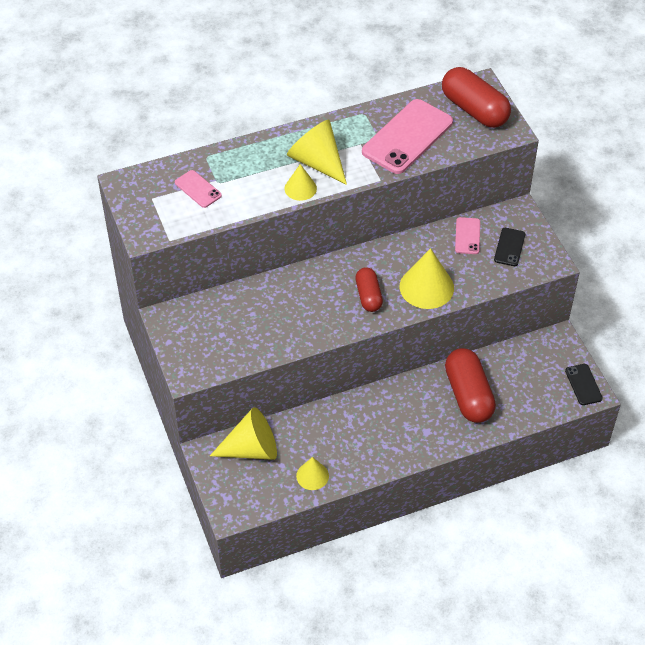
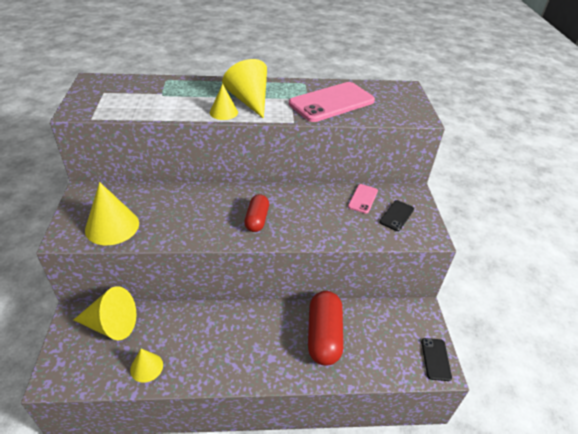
camera: 15 degrees right, 10 degrees down
(198, 189) = (143, 95): pink phone -> none
(426, 287) = (310, 226): yellow cone -> yellow cone (112, 226)
(474, 110) = (395, 99): red capsule -> none

